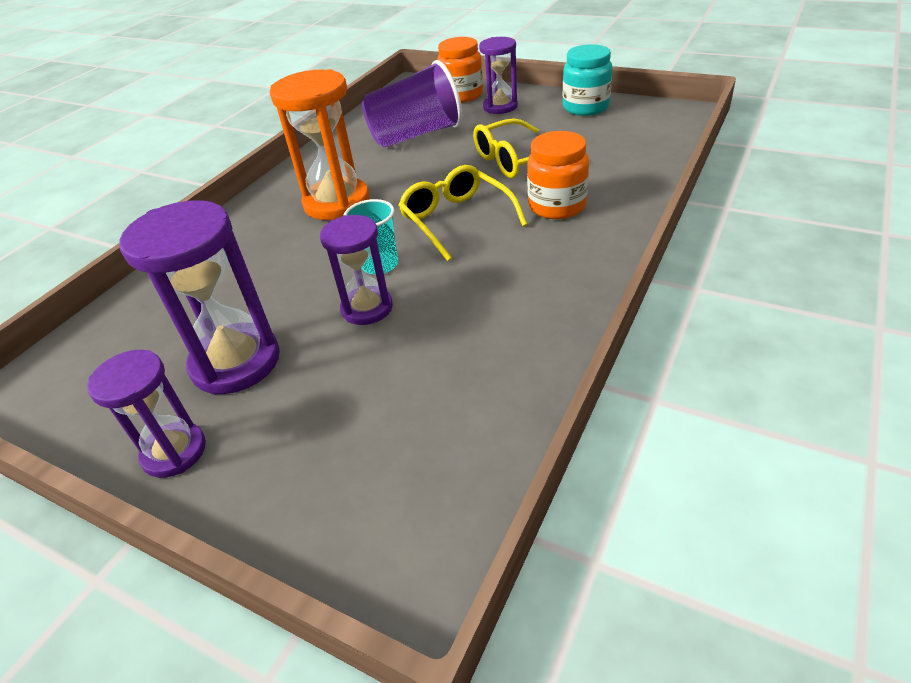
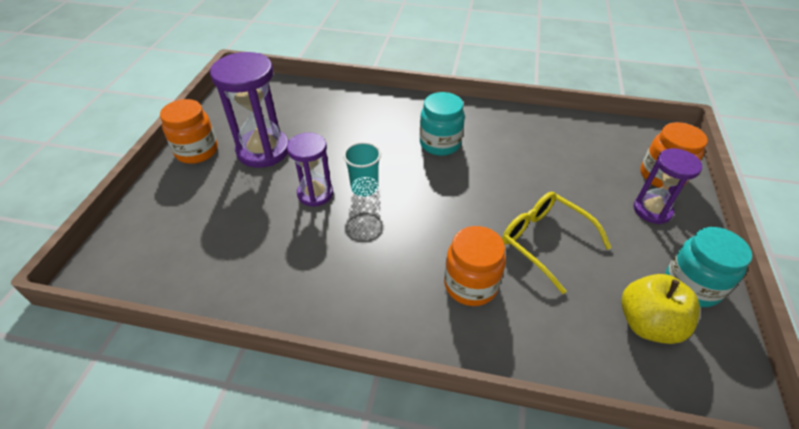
camera: 70 degrees right, 5 degrees up
(174, 452) = (197, 151): purple hourglass -> orange jar
(336, 202) = (440, 144): orange hourglass -> turquoise jar
(416, 135) = (563, 162): purple cup -> none
(456, 219) = (432, 218): yellow glasses -> none
(618, 130) = (648, 324): none -> yellow apple

